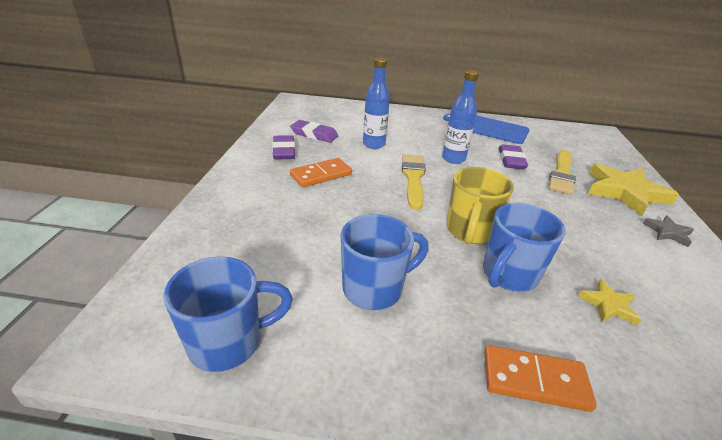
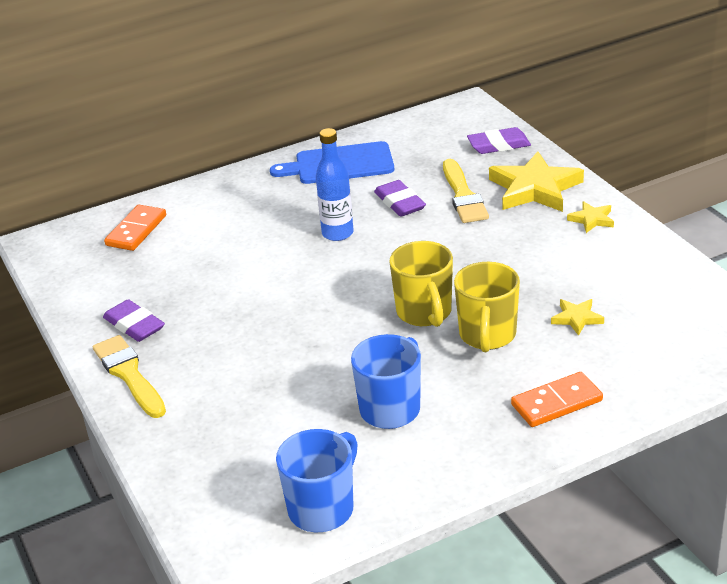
camera: 30 degrees left, 0 degrees up
(314, 134) = (140, 283): purple eraser -> purple eraser (498, 145)
(321, 175) = (216, 331): orange domino -> orange domino (136, 230)
(374, 144) = (229, 260): blue bottle -> none
(413, 178) = (319, 282): yellow brush -> yellow brush (129, 374)
(508, 275) = (487, 336): blue mug -> yellow mug
(667, 232) = (591, 219): grey star -> yellow star

